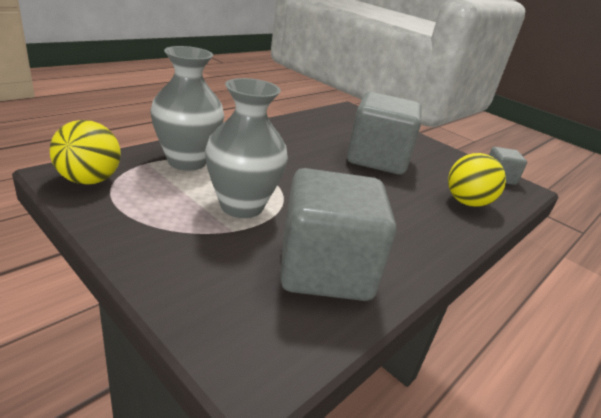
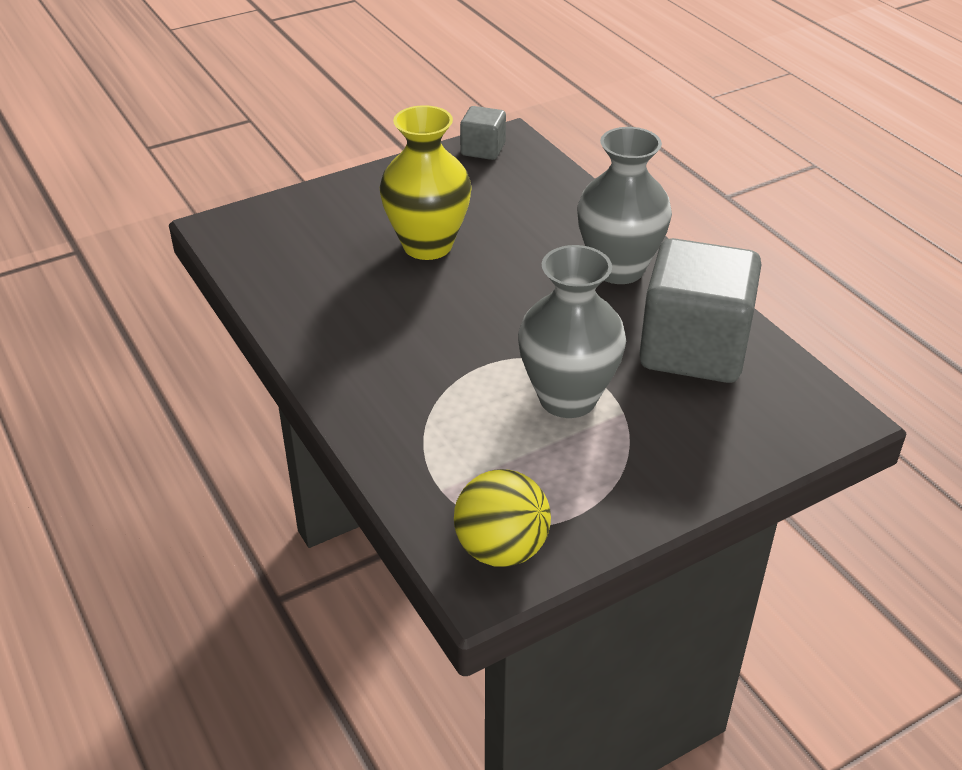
camera: 70 degrees left, 10 degrees up
(187, 161) = (438, 444): grey vase -> grey vase (618, 269)
(377, 159) = (427, 245): grey cube -> yellow vase
(467, 202) = (550, 201): yellow ball -> none

